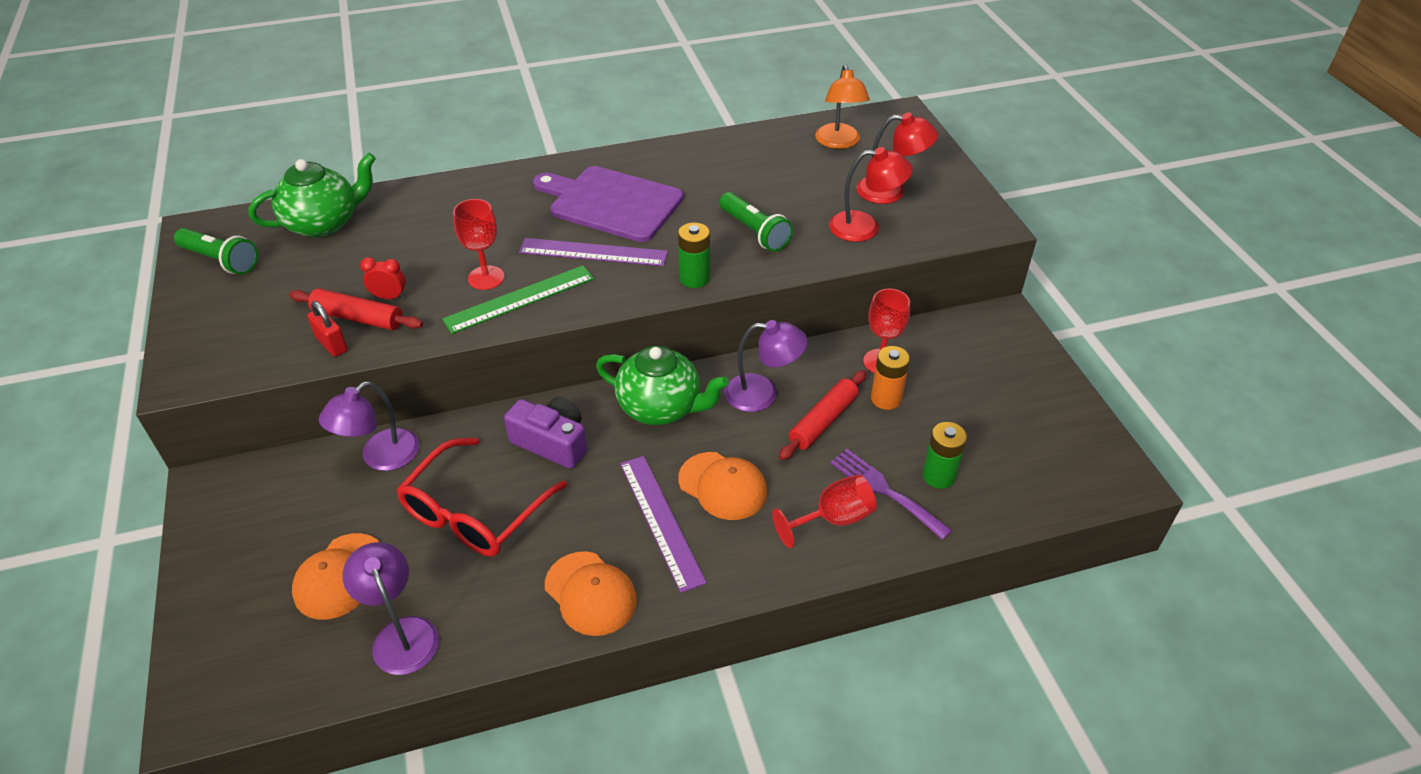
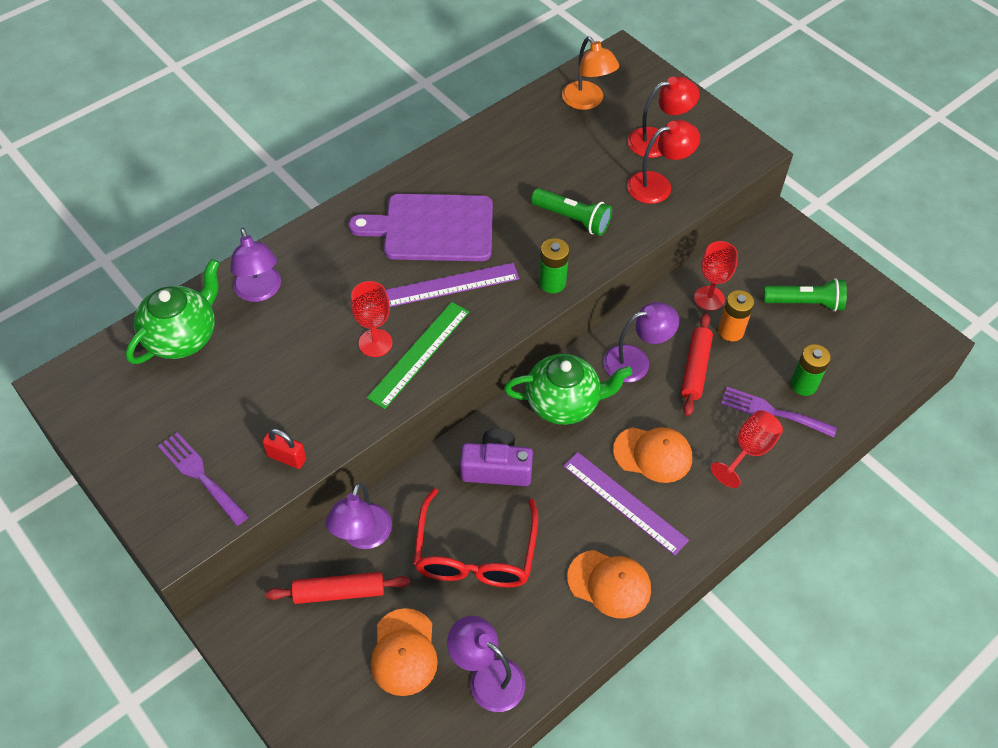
camera: 25 degrees left, 10 degrees up
(221, 261) = (113, 410): green flashlight -> green flashlight (805, 303)
(247, 334) = (200, 475): none -> purple fork
(358, 318) = (290, 423): red rolling pin -> red rolling pin (339, 592)
(389, 297) = (303, 392): red clock -> none
(417, 209) = (260, 292): none -> purple lamp

